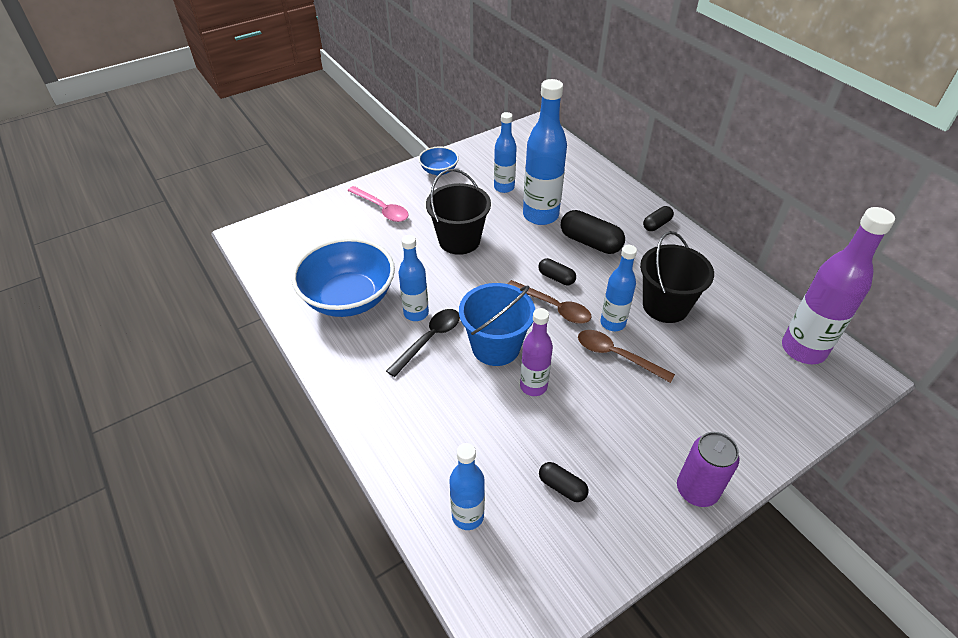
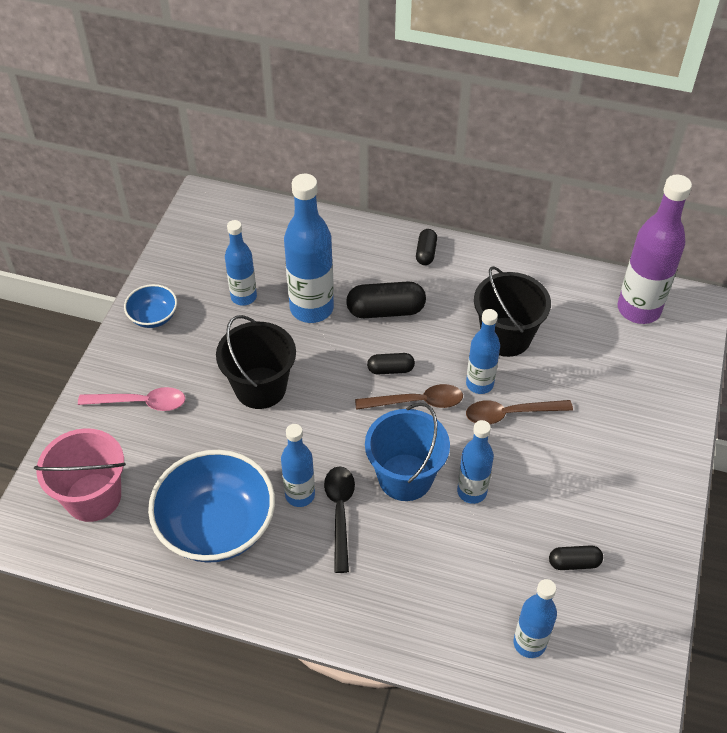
camera: 40 degrees left, 5 degrees up
(302, 241) = (93, 497): none -> pink bucket
(533, 386) = (472, 492): purple bottle -> blue bottle
(696, 490) = (665, 490): purple can -> none

